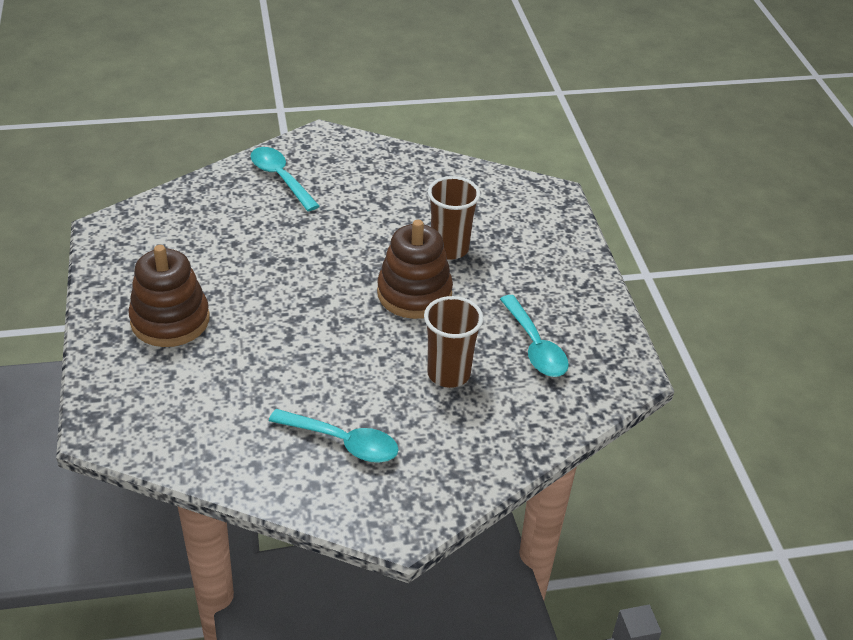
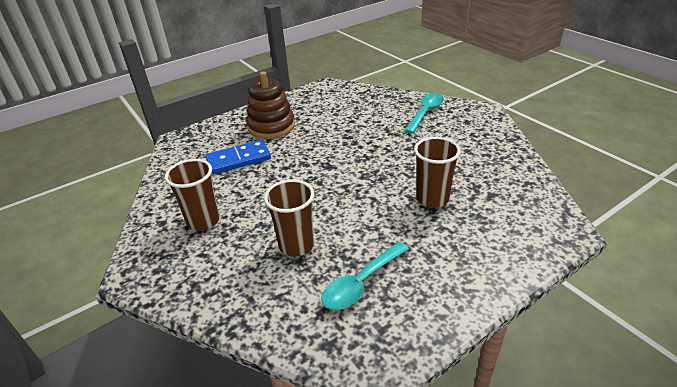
camera: 70 degrees right, 5 degrees down
(228, 376) = (239, 159): none -> blue domino
(343, 442) = (203, 221): turquoise spoon -> brown cup
(414, 293) = (368, 200): brown stacking toy -> none

